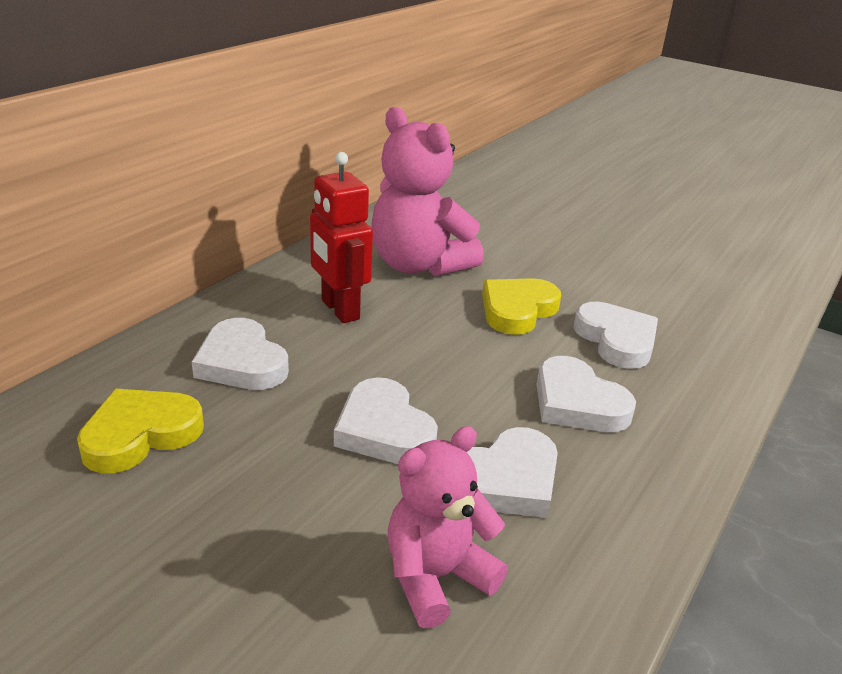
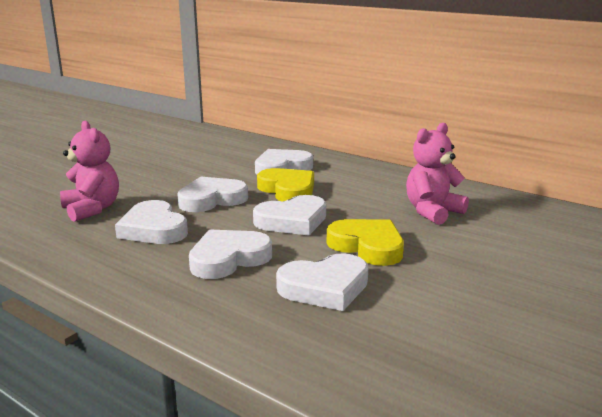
camera: 95 degrees right, 10 degrees down
(140, 435) = (220, 154): yellow heart -> yellow heart (288, 190)
(339, 310) = (348, 188): red robot -> none
(419, 265) = (432, 212): pink teddy bear -> pink teddy bear, size x0.64
(457, 356) = (292, 221): none -> white heart

